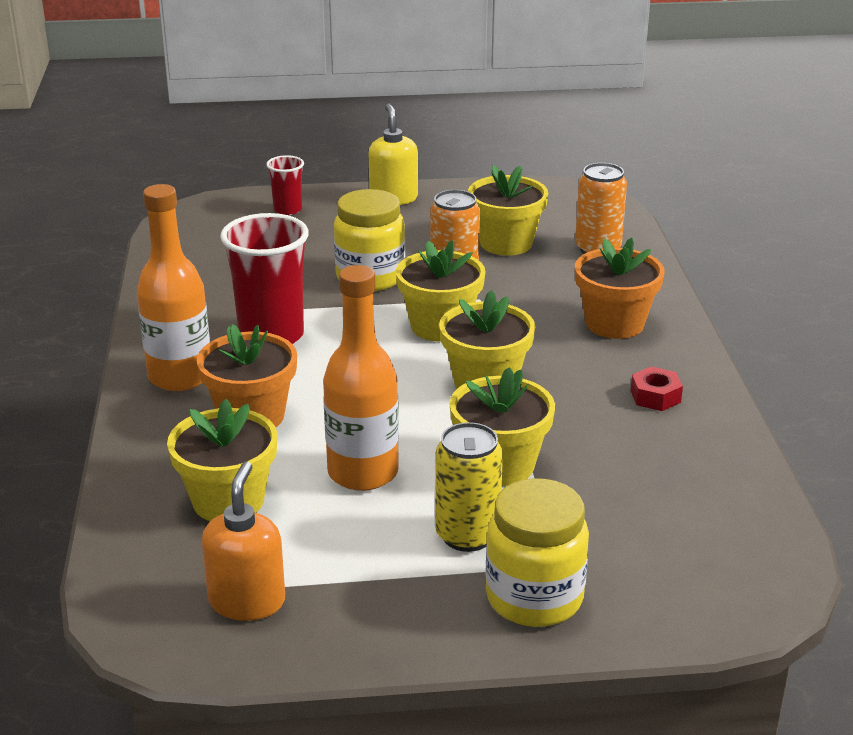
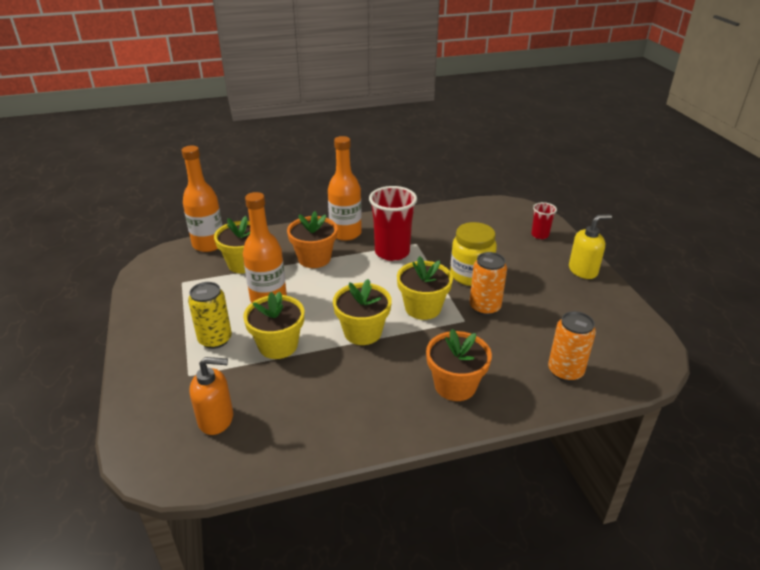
camera: 80 degrees right, 5 degrees up
(122, 552) = (208, 244): none -> orange bottle
(247, 601) = (172, 280): orange soap dispenser -> orange soap dispenser (216, 419)
(506, 243) = (548, 325): yellow flower pot -> none
(534, 598) = (161, 367): yellow jar -> none
(655, 396) = (363, 410): red nut -> none

